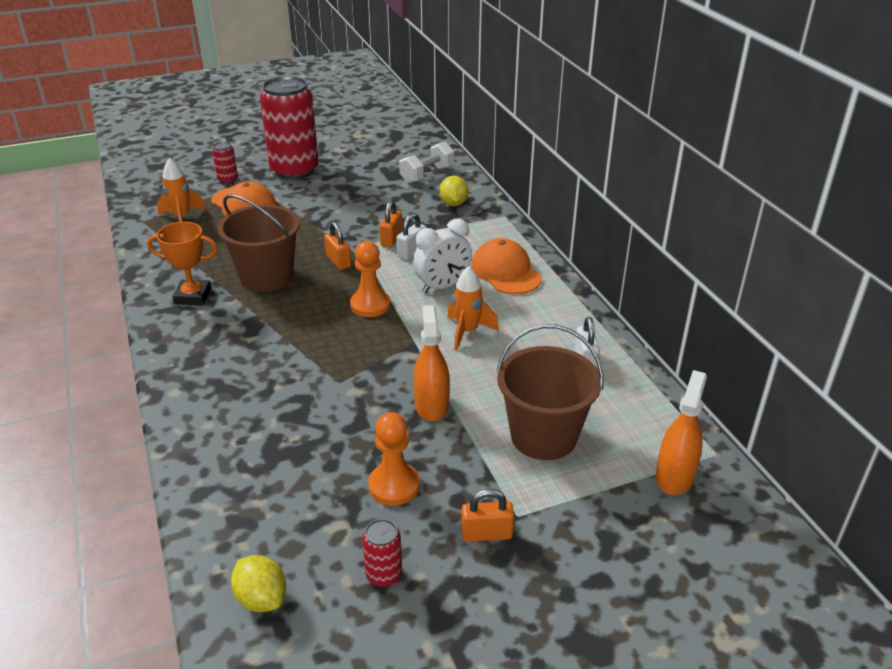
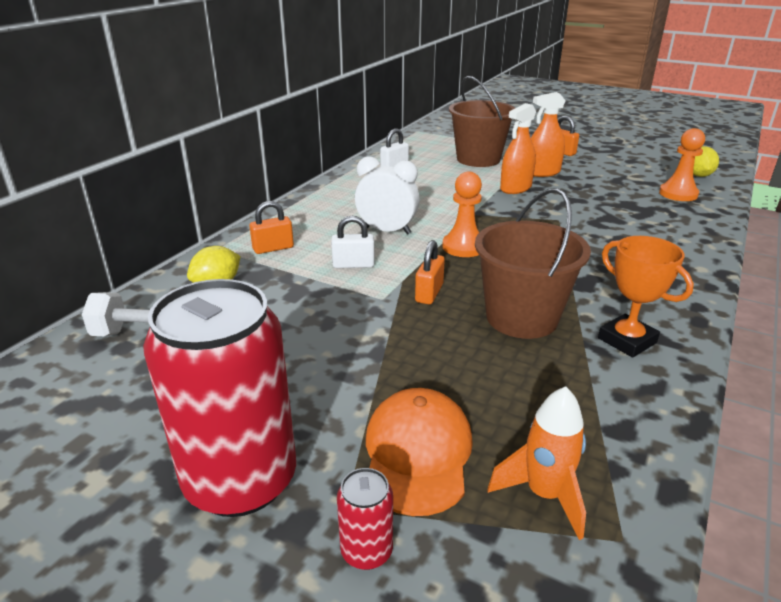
camera: 130 degrees left, 5 degrees down
(384, 575) = (627, 161): red can -> none
(391, 239) = (344, 285): orange padlock -> orange padlock (273, 248)
(394, 485) = (585, 176): orange pawn -> orange pawn (678, 194)
(467, 332) = (428, 203): orange rocket -> none
(506, 272) = (325, 216): orange cap -> none
(674, 476) = (448, 134): orange spray bottle -> orange spray bottle (542, 172)

